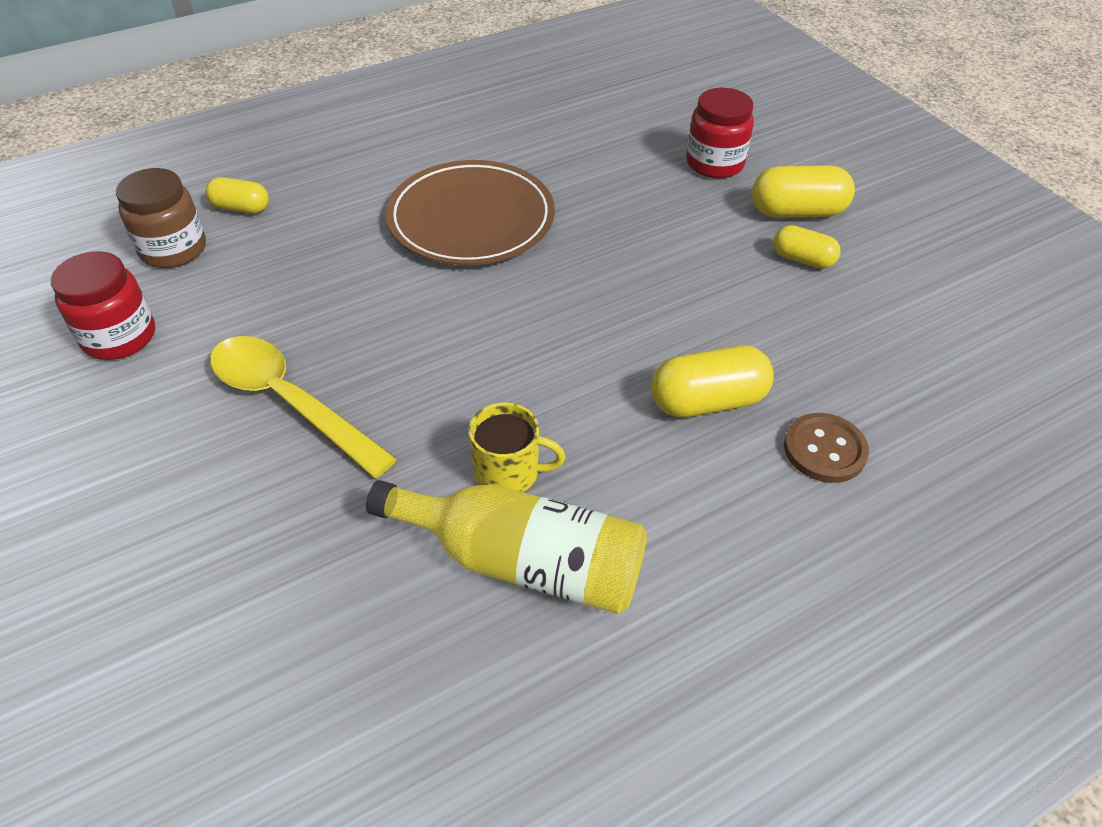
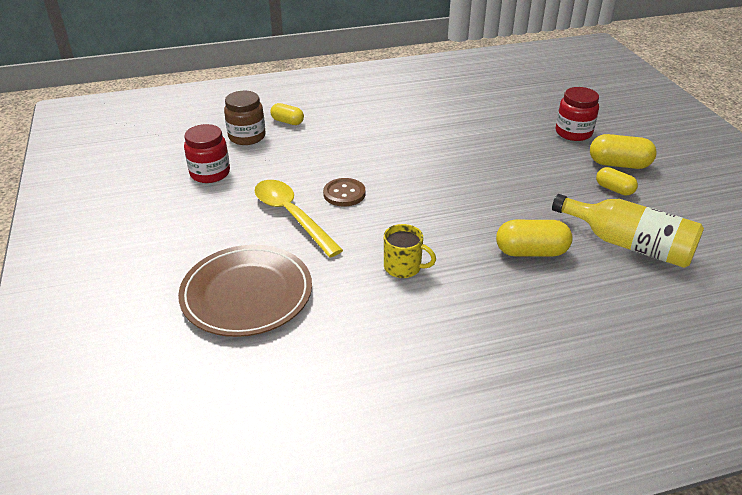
camera: 15 degrees right, 10 degrees down
(471, 219) = (415, 143): brown plate -> brown plate (247, 294)
(523, 561) = (400, 309): yellow bottle -> yellow bottle (629, 244)
(824, 450) = (596, 287): brown button -> brown button (344, 194)

